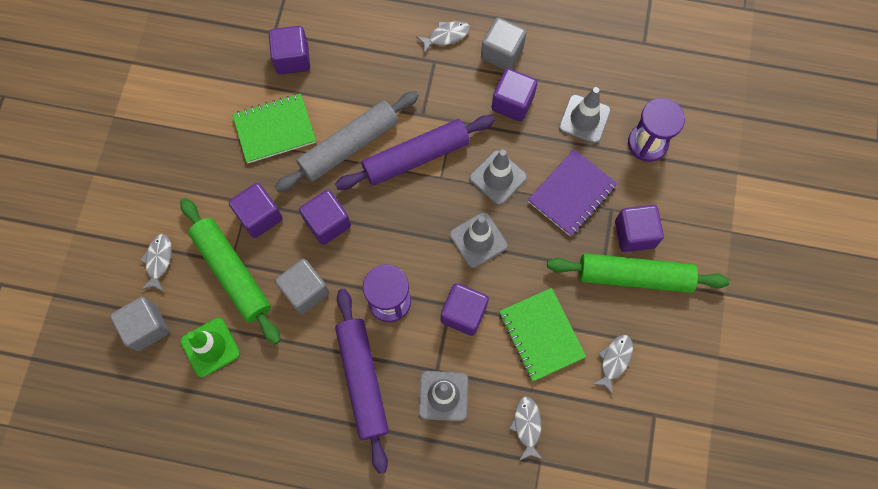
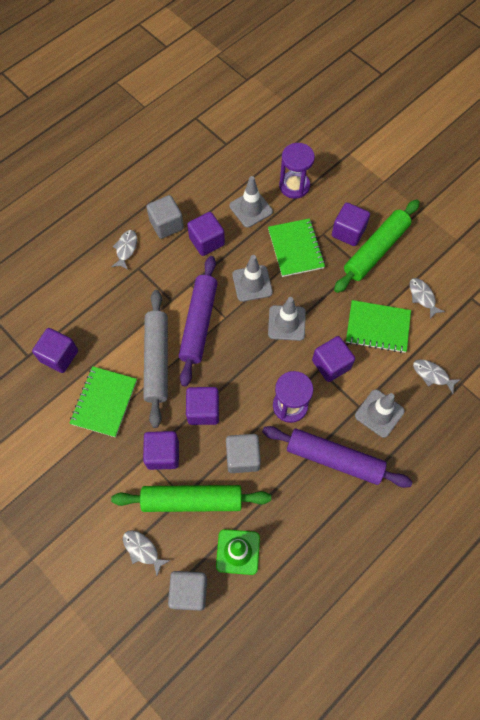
camera: 55 degrees left, 5 degrees down
(572, 194) = (296, 248): purple notebook -> green notebook

